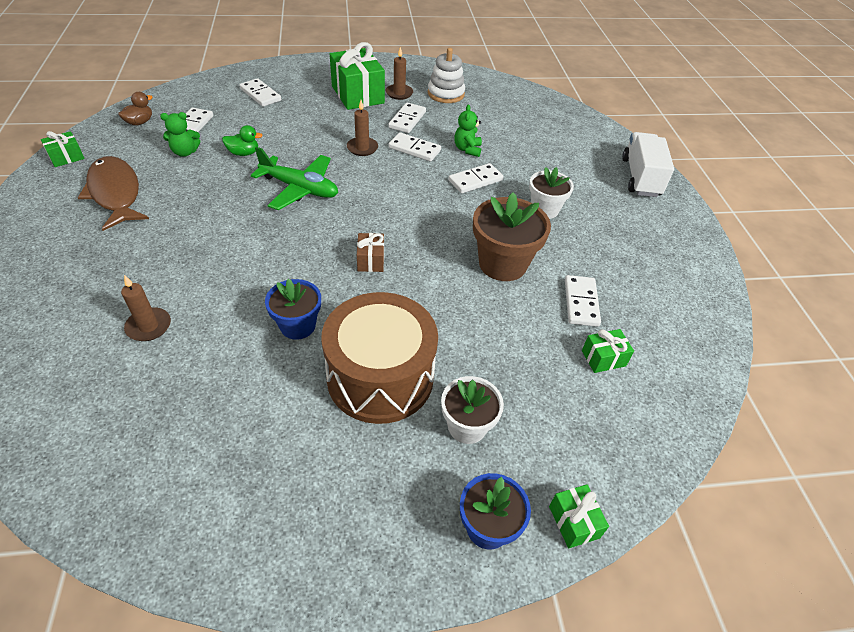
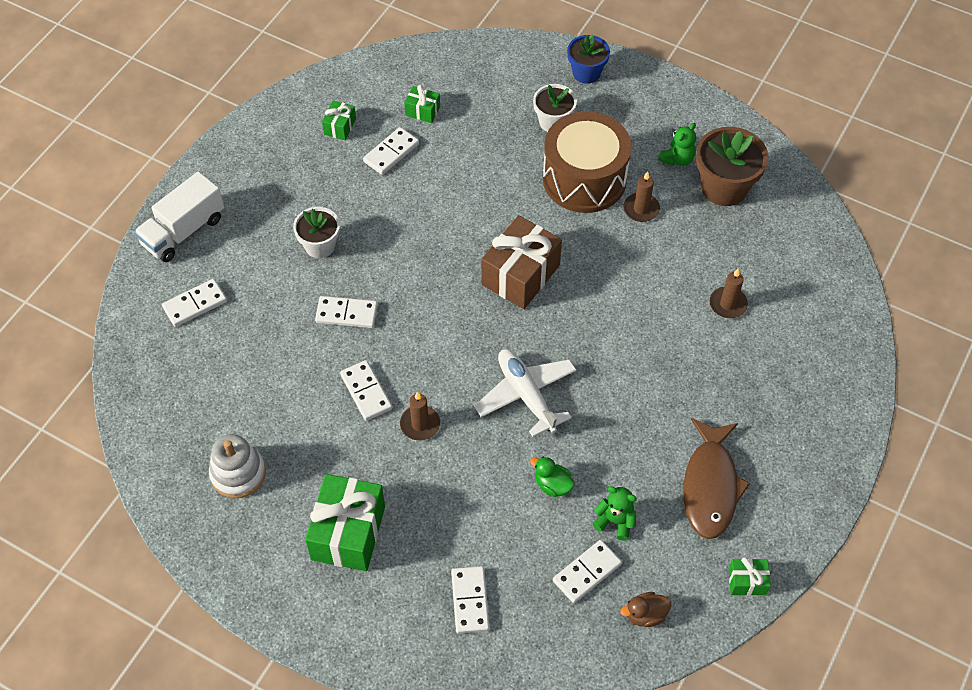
camera: 140 degrees left, 10 degrees up
(297, 326) = (617, 246): blue flower pot -> none
(300, 189) = (526, 395): green plane -> white plane
(371, 260) = (520, 275): brown gift -> brown gift, size x2.08
(399, 93) = (294, 507): brown candle -> brown candle (641, 209)
(407, 120) = (330, 447): white domino -> white domino (195, 304)
(467, 149) = (311, 361): green teddy bear -> green teddy bear (677, 159)
(502, 264) = (415, 214): brown flower pot -> brown flower pot (724, 187)
(574, 522) = (538, 51): green gift -> green gift (340, 127)

